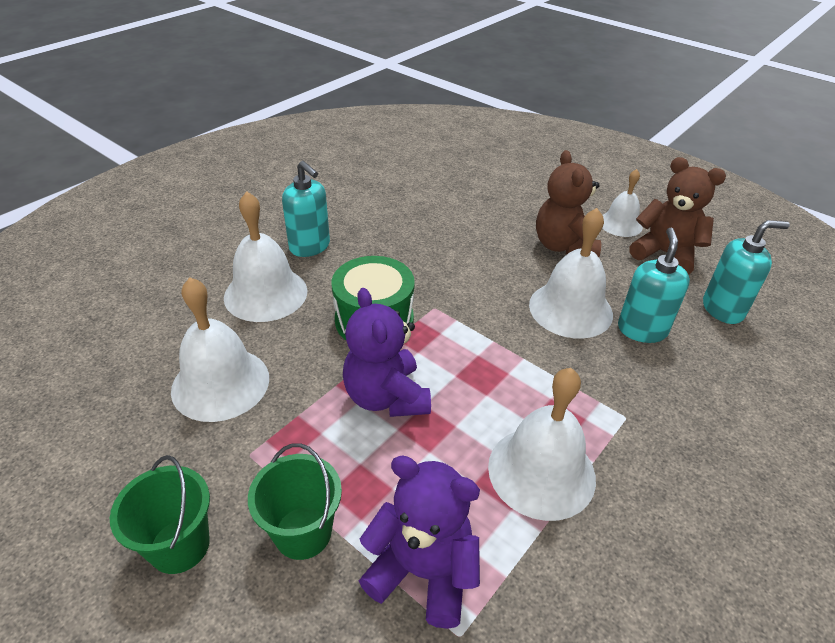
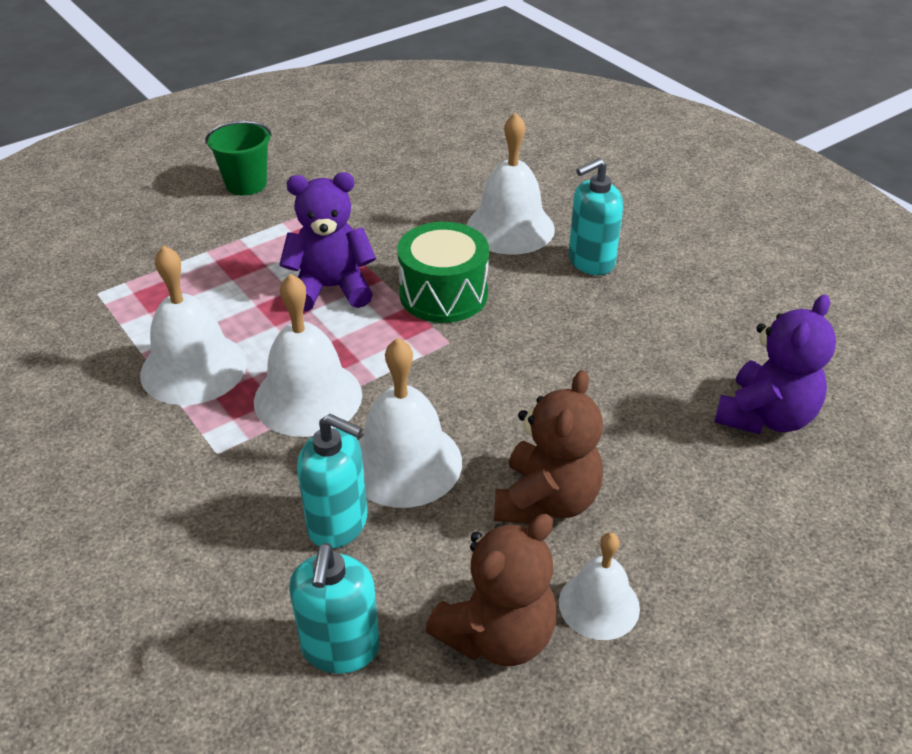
camera: 105 degrees right, 0 degrees up
(220, 383) = (392, 201): white bell -> white bell (308, 397)
(303, 532) = (222, 233): green bucket -> none
(423, 572) = (153, 283): purple teddy bear -> purple teddy bear (765, 416)
(563, 246) = (546, 501): brown teddy bear -> brown teddy bear turned 105 degrees clockwise

